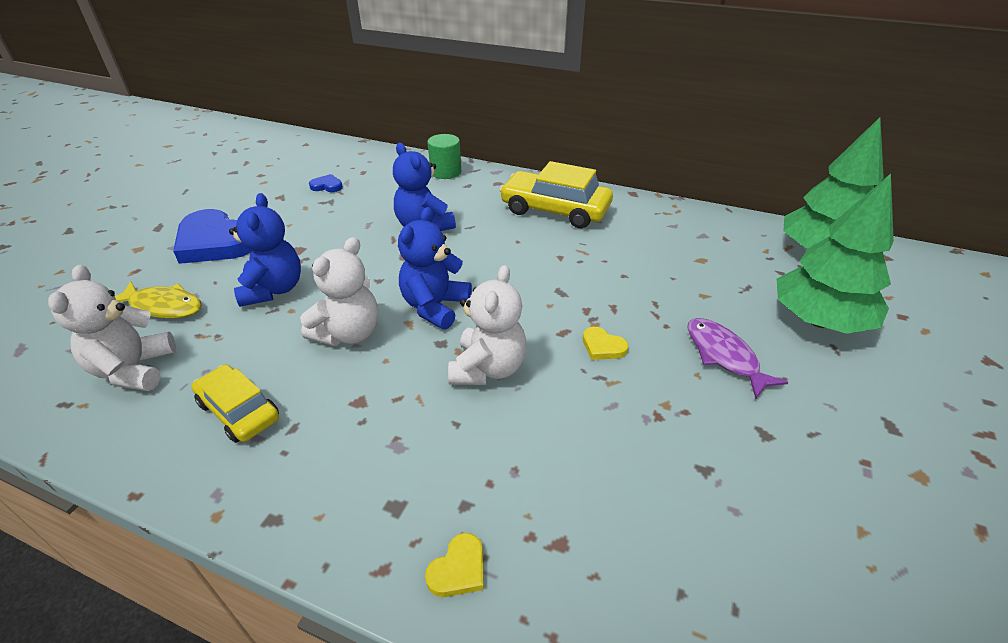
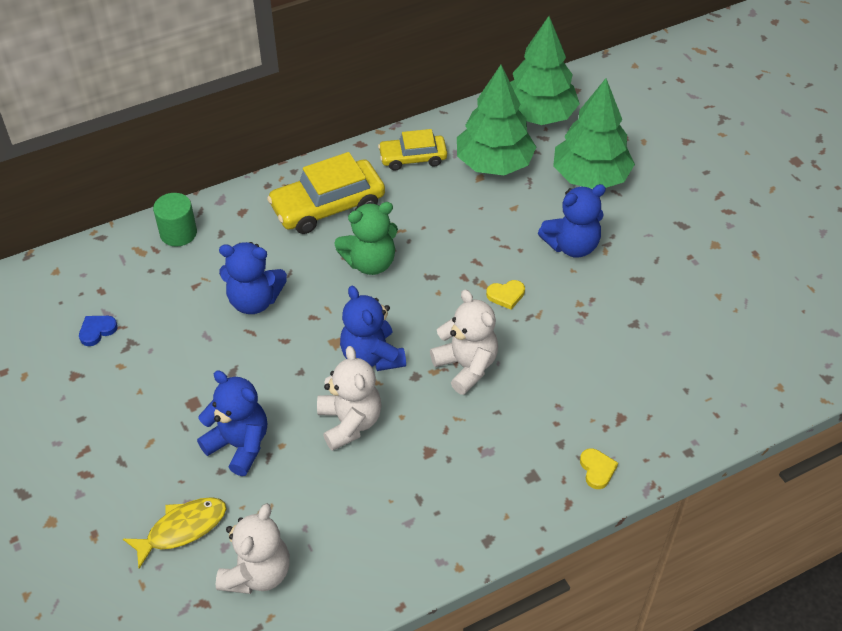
camera: 50 degrees left, 10 degrees up
(134, 370) = (257, 573): white teddy bear -> white teddy bear turned 105 degrees counterclockwise
(216, 242) = (110, 457): blue heart -> none
(239, 411) = (372, 522): yellow car -> yellow car (413, 158)
(530, 255) = (370, 262): none -> green teddy bear
(724, 356) = (572, 245): purple fish -> blue teddy bear
(728, 259) = (494, 163): none -> green tree

